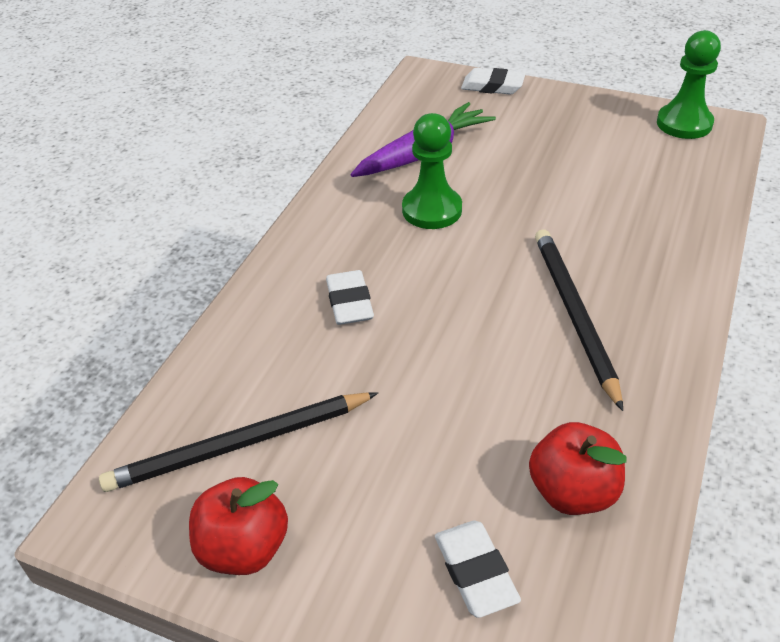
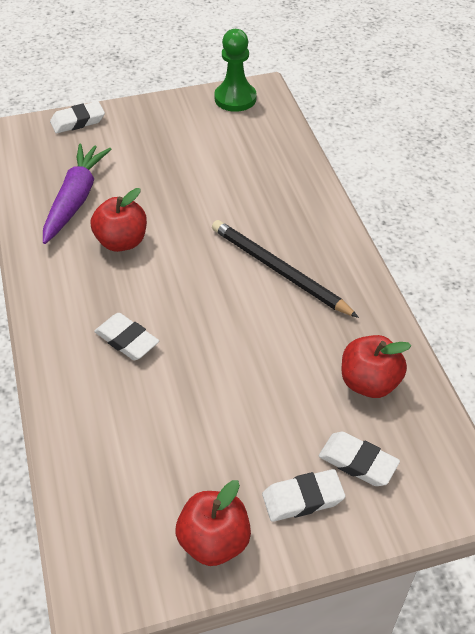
camera: 40 degrees left, 5 degrees up
(239, 445) = (146, 481): black pencil -> none
(375, 569) = (303, 498): none -> white eraser
(432, 210) = (122, 242): green pawn -> red apple

